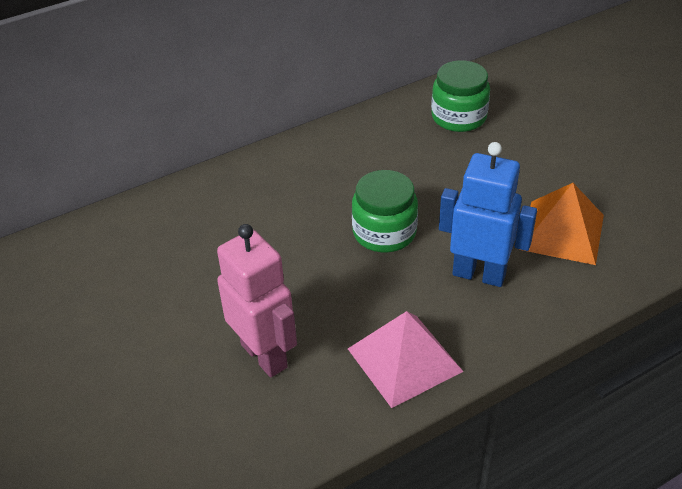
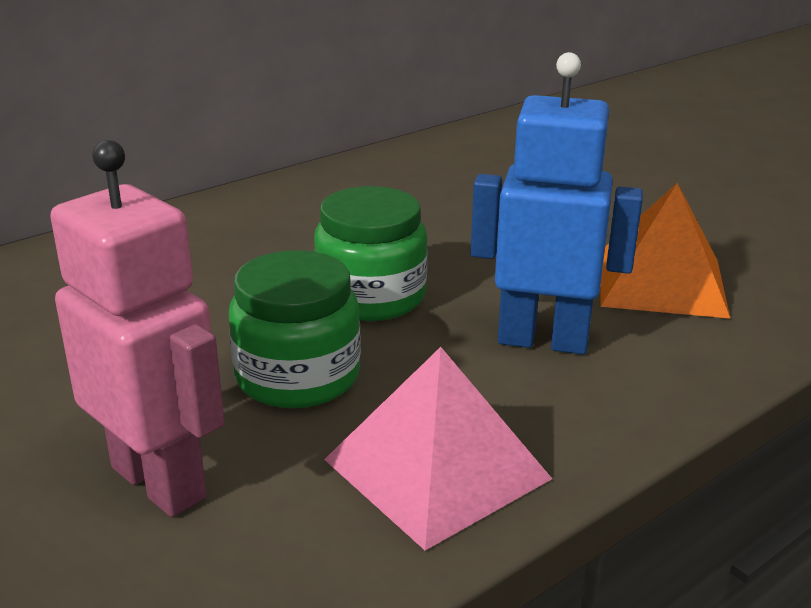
camera: 10 degrees left, 15 degrees down
(458, 117) = (464, 169): green jar -> green jar (297, 376)

